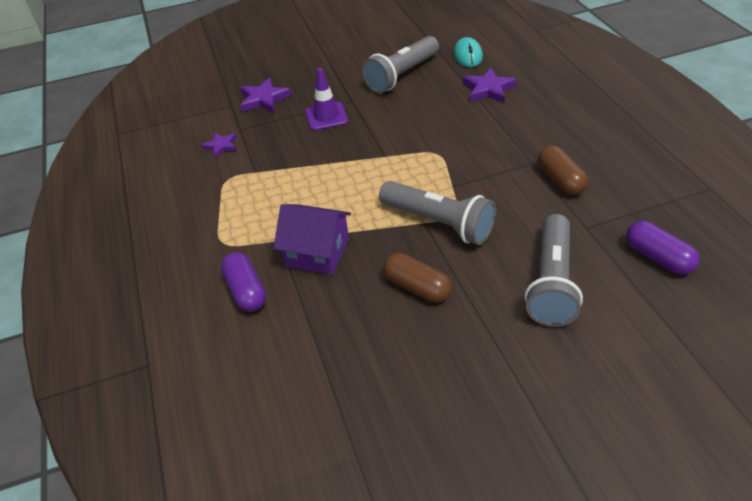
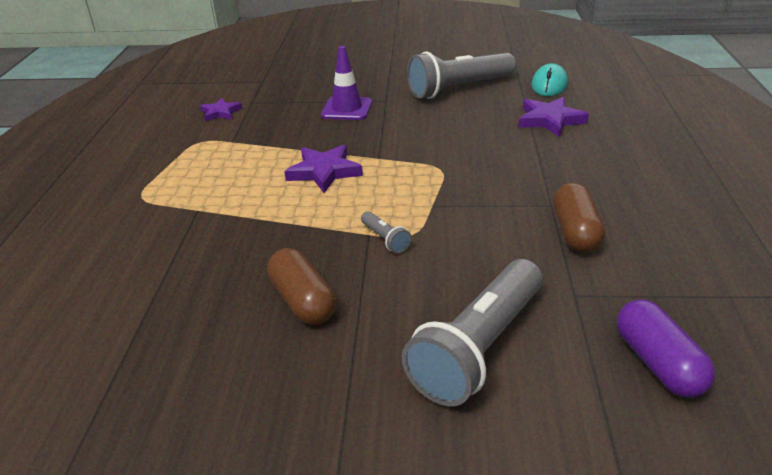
camera: 20 degrees right, 10 degrees down
(246, 291) = (119, 249): purple capsule -> none
(264, 99) = (297, 82): purple star -> purple star (324, 172)
(317, 252) = (224, 232): purple house -> none
(439, 223) = (385, 239): grey flashlight -> grey flashlight, size x0.42

